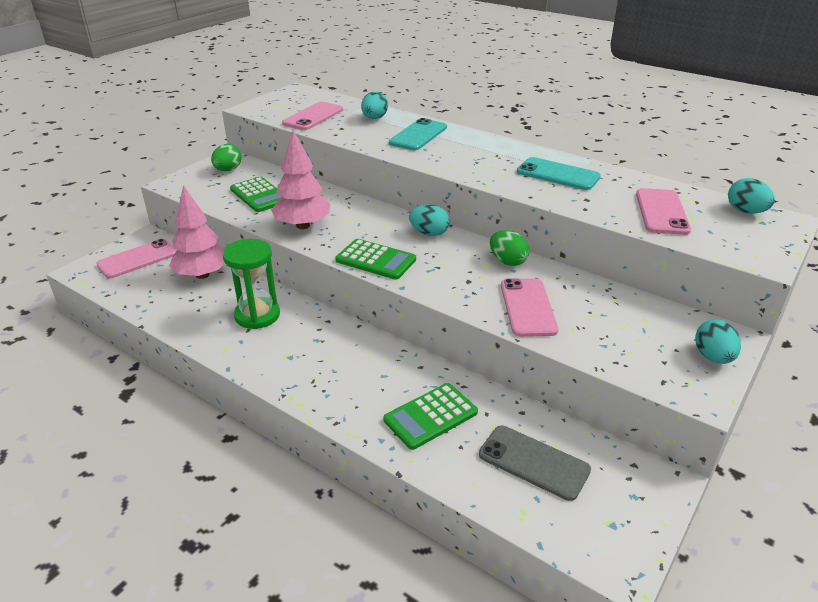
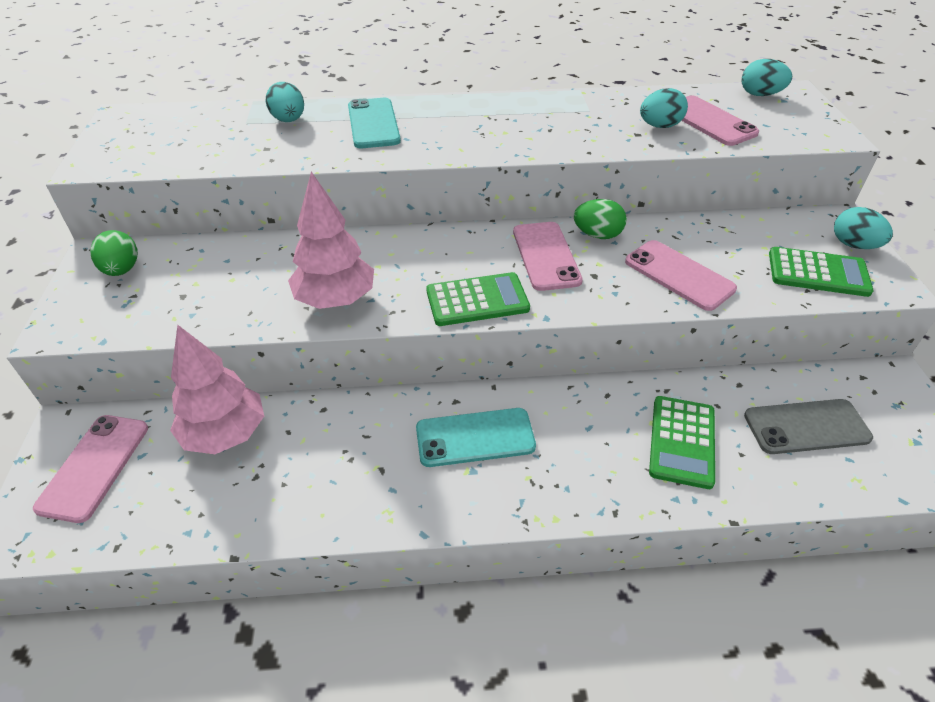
camera: 40 degrees left, 10 degrees up
(257, 315) = (369, 444): green hourglass -> none
(259, 195) = (220, 286): green calculator -> green calculator (818, 273)
(313, 117) = (204, 146): pink phone -> pink phone (546, 256)
(429, 233) = (486, 240): turquoise egg -> turquoise egg (659, 126)
(558, 174) = (575, 117): turquoise phone -> turquoise phone (475, 437)

